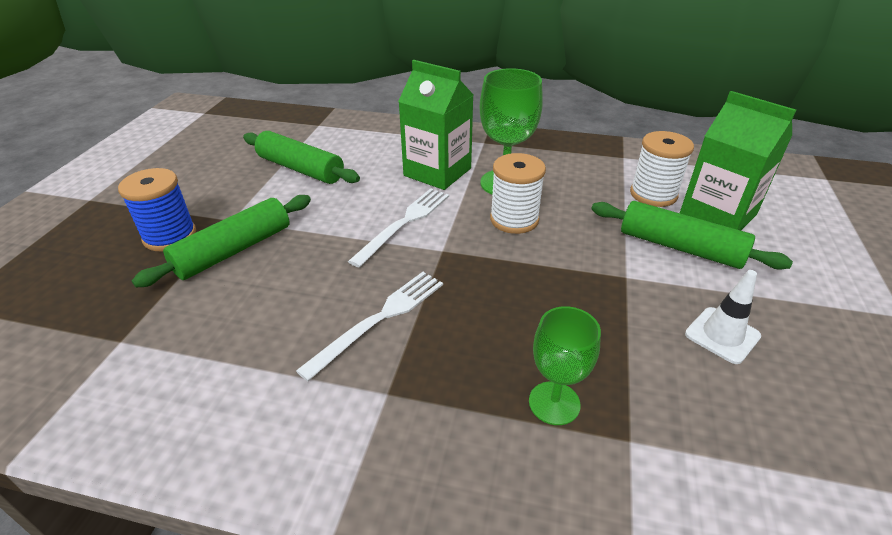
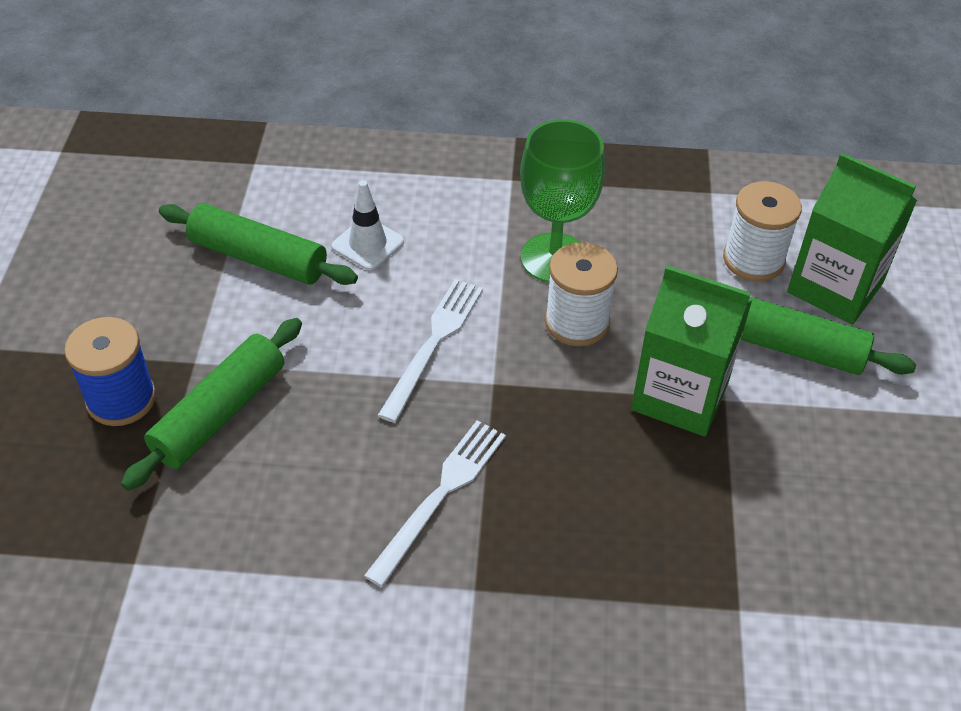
camera: 10 degrees left, 10 degrees up
(437, 172) = (457, 246): green carton -> green carton (680, 395)
(554, 403) = (658, 577): green goblet -> none
(722, 335) = (835, 470): white traffic cone -> white traffic cone (368, 244)

